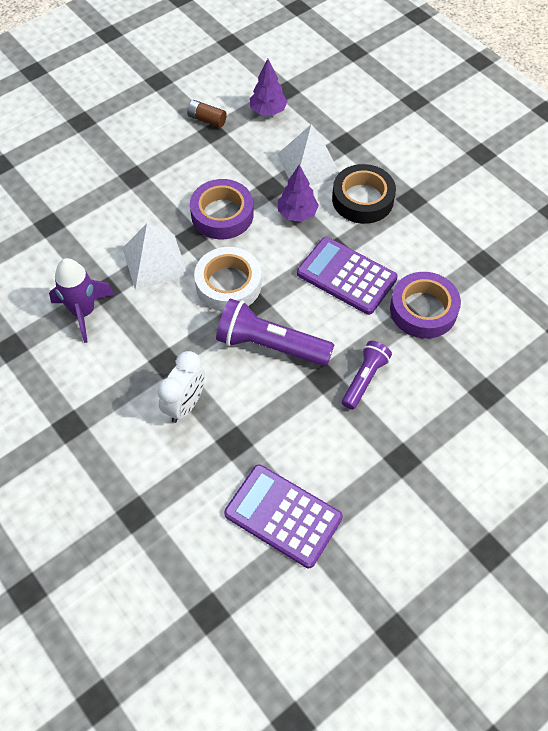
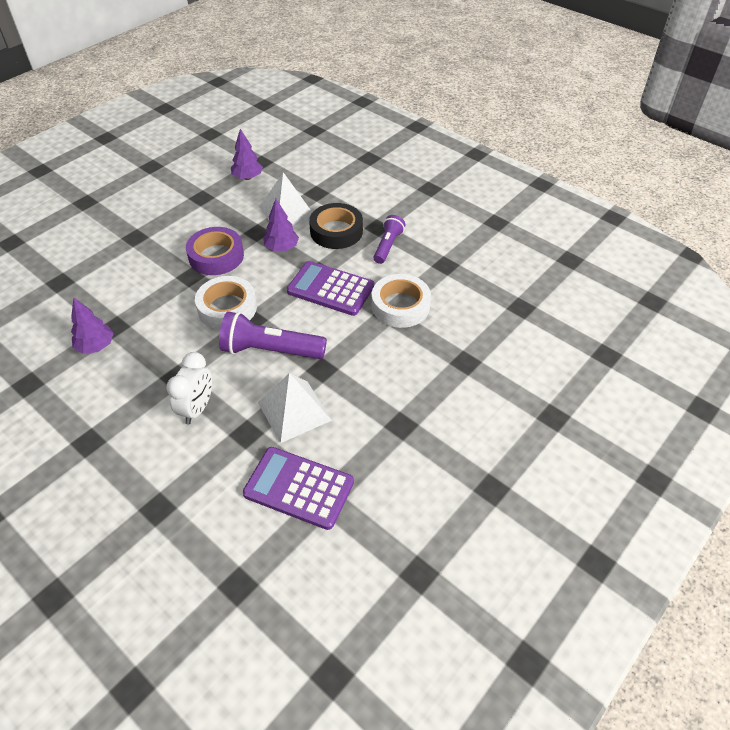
camera: 10 degrees left, 10 degrees down
(84, 312) = (96, 346): purple rocket -> purple tree
(154, 261) = (159, 298): white pyramid -> white pyramid (294, 411)
(207, 120) = (196, 189): brown battery -> none
(364, 379) = (358, 366): purple flashlight -> purple flashlight (388, 246)
(423, 310) = (400, 306): purple tape -> white tape

